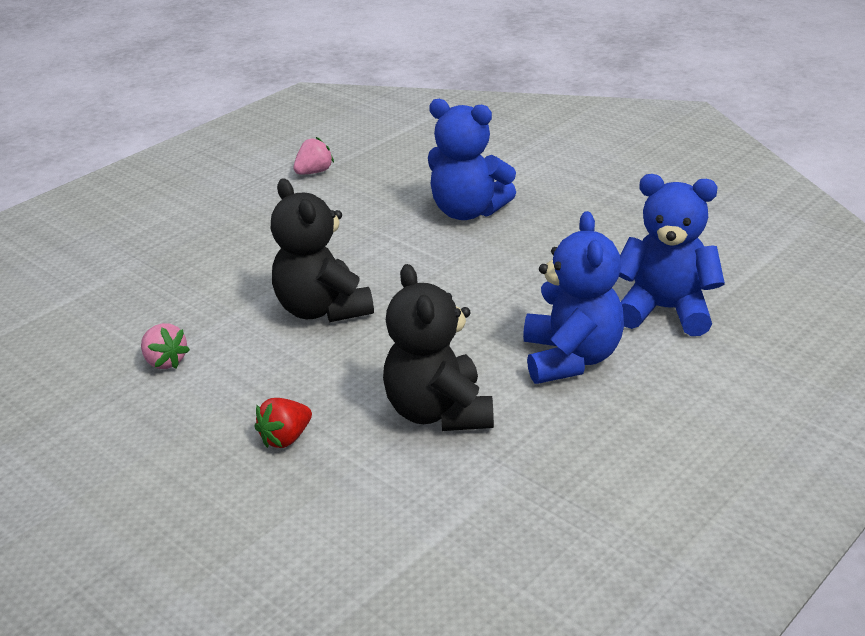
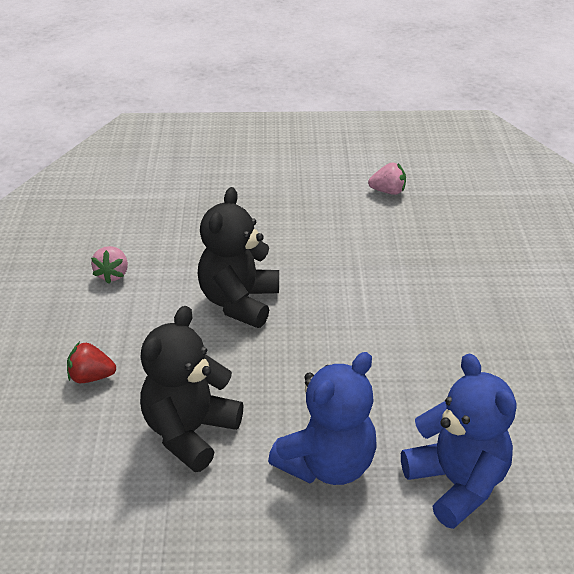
camera: 45 degrees right, 5 degrees up
(468, 211) = (442, 291): blue teddy bear -> none

